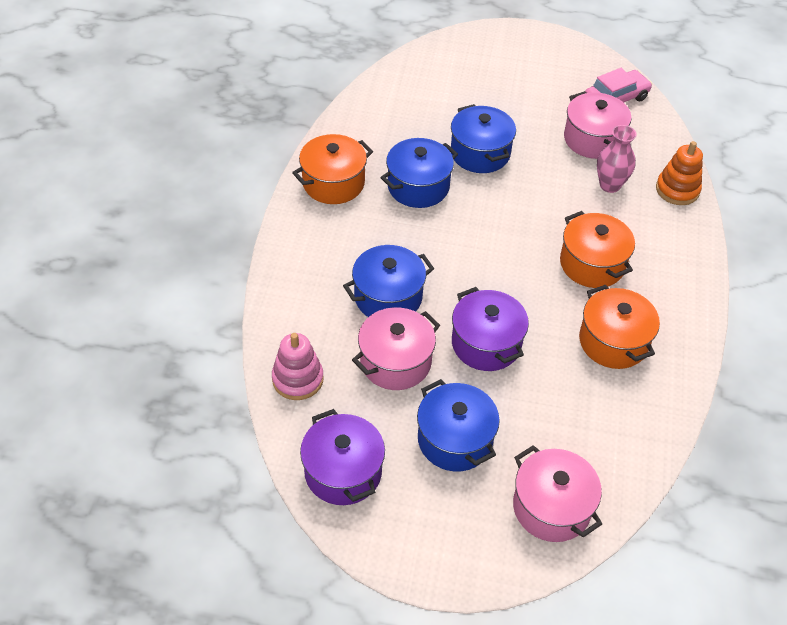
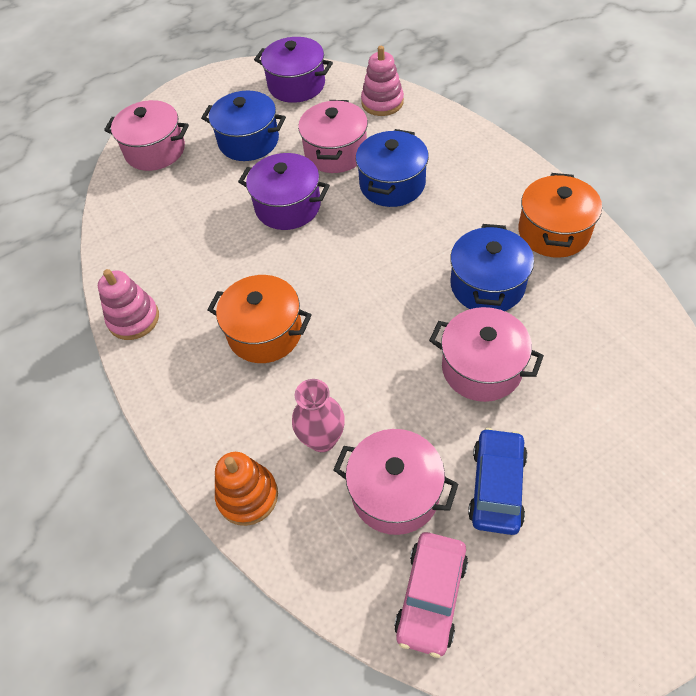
camera: 145 degrees right, 5 degrees up
(480, 153) = (481, 368): blue pot -> pink pot
(537, 109) = (496, 486): none -> blue car
(613, 341) = (193, 278): orange pot -> none
(682, 343) = (133, 319): none -> pink stacking toy

